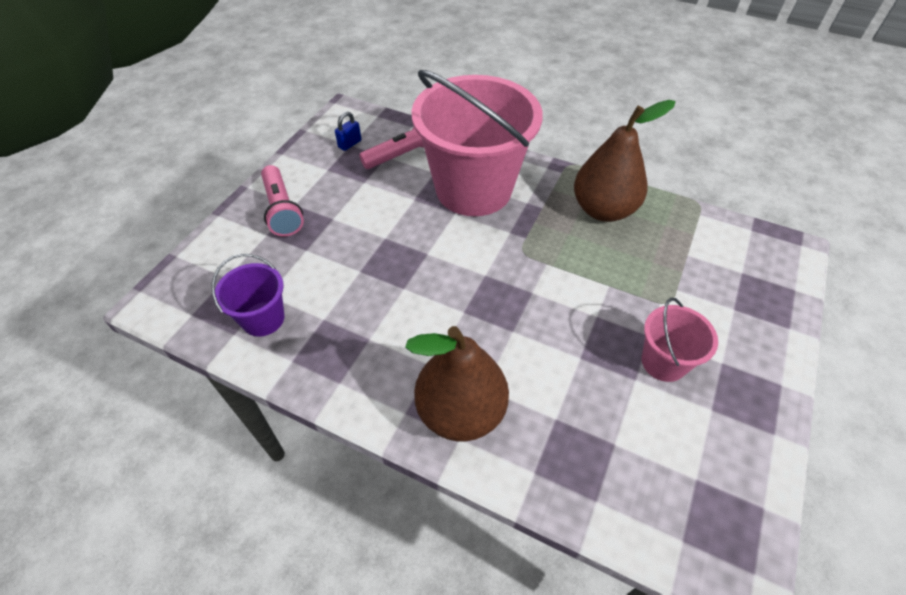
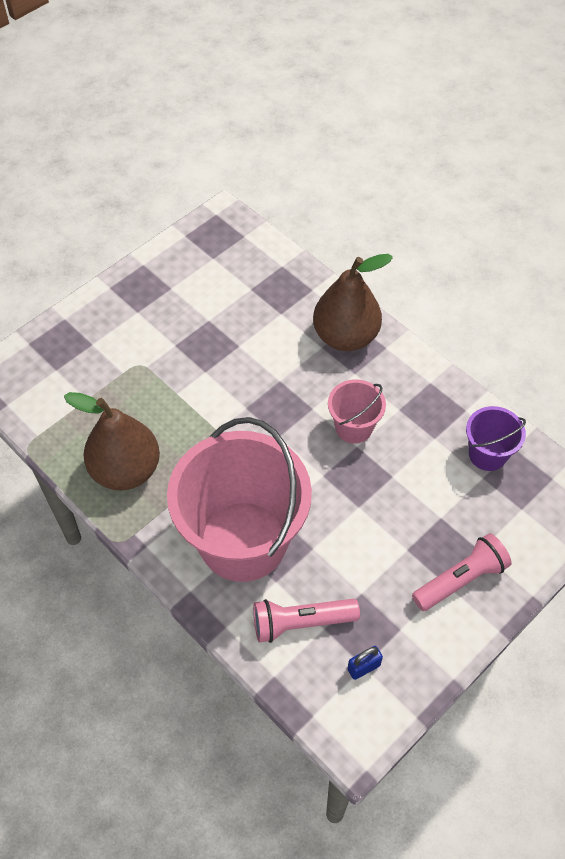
camera: 160 degrees left, 5 degrees up
(282, 210) = (460, 579): pink flashlight -> pink flashlight turned 60 degrees clockwise
(663, 362) = (179, 324): pink bucket -> pink bucket (354, 427)

